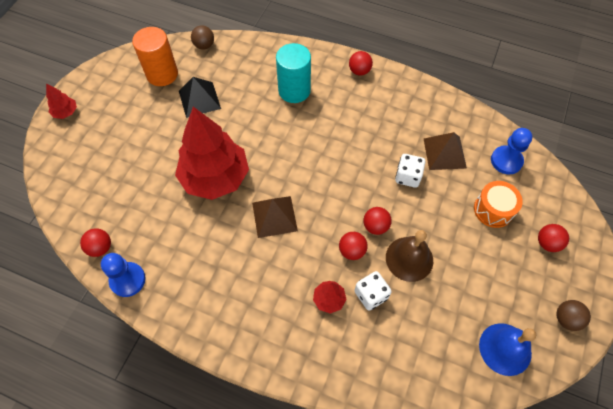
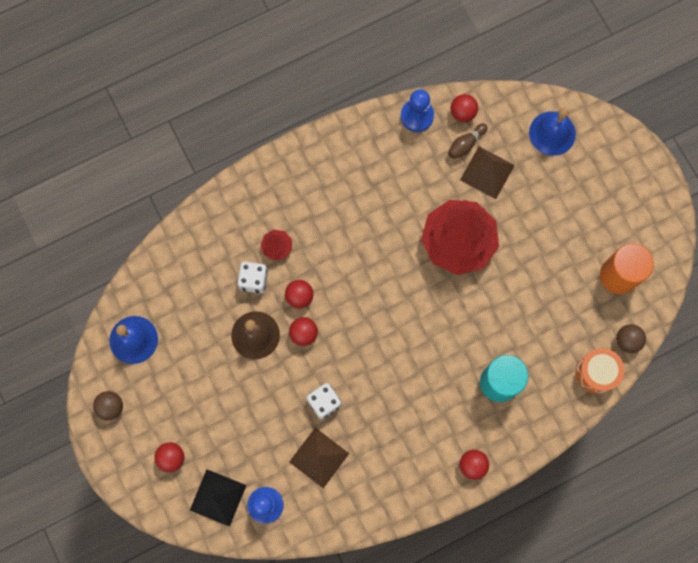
camera: 130 degrees right, 15 degrees up
(66, 112) = (635, 163): red tree -> none
(76, 176) = (552, 133): none -> blue bell
(128, 226) = (466, 144): none -> brown bowling pin
(199, 99) = (558, 288): black pyramid -> black pyramid (218, 497)
(274, 216) = (380, 261): brown pyramid -> brown pyramid (487, 172)
(493, 210) = (234, 444): orange drum -> orange drum (596, 372)

